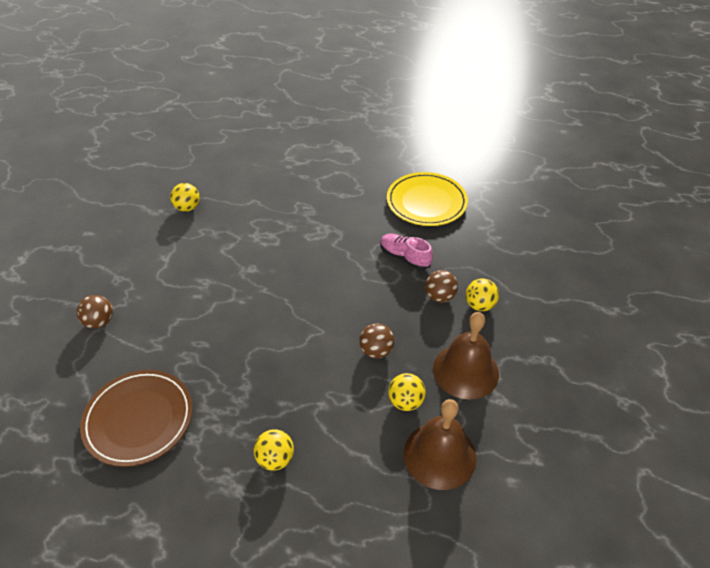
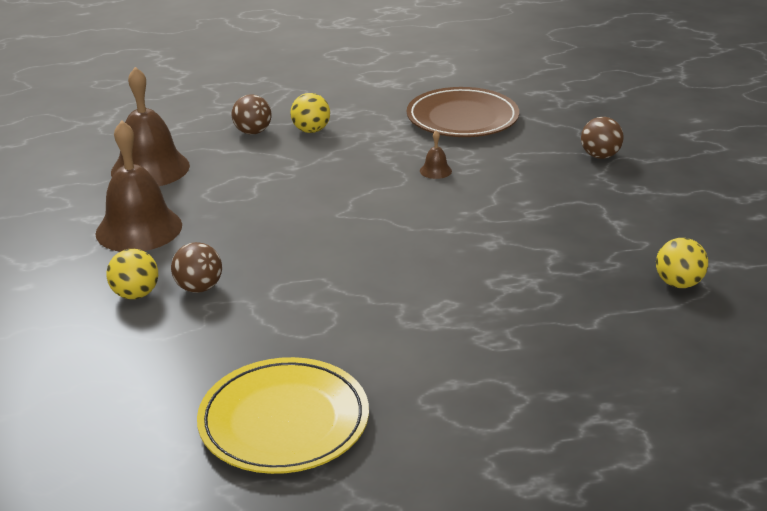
camera: 155 degrees right, 15 degrees down
(222, 353) = (435, 171): none -> brown bell
(376, 351) = (259, 216): brown ball -> brown ball (253, 132)
(404, 257) = (277, 320): pink shoe -> none
(405, 402) = (202, 190): yellow ball -> none

